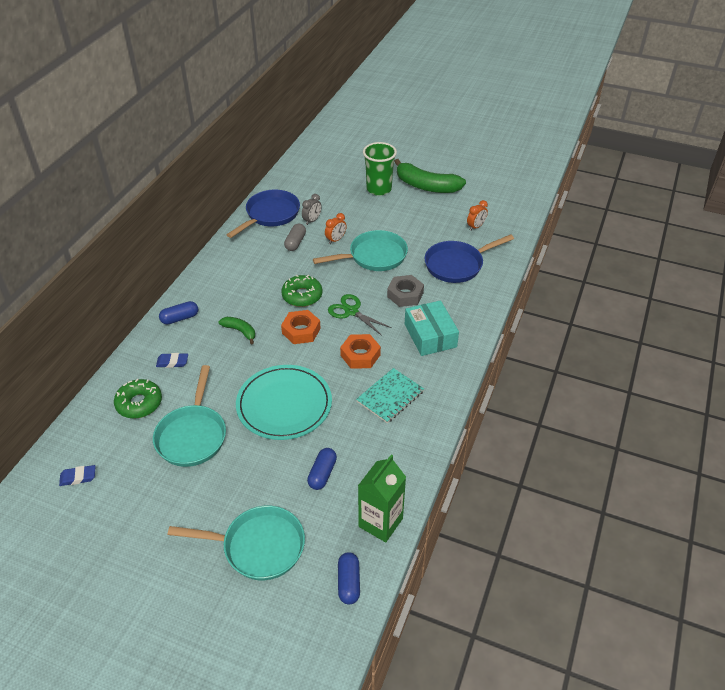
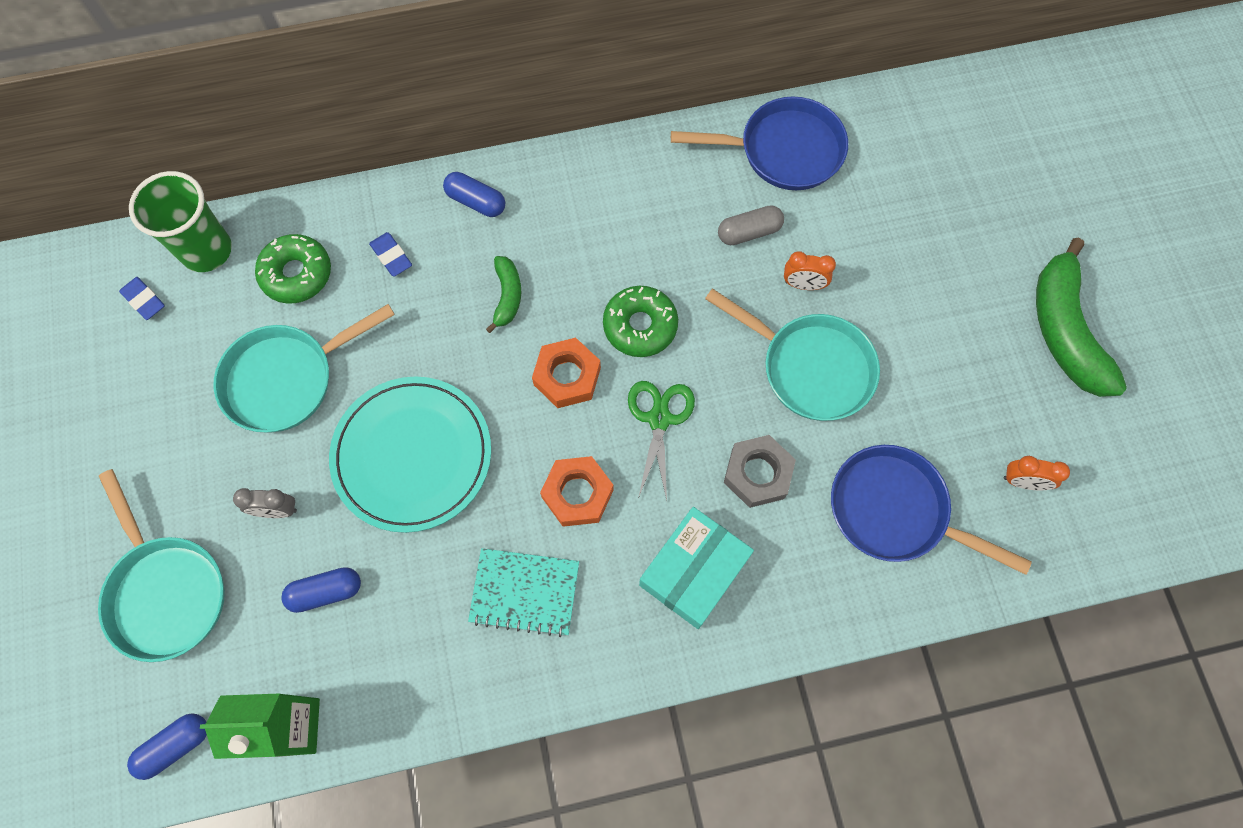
camera: 55 degrees right, 25 degrees up
(312, 220) = (820, 218): grey clock -> grey clock (277, 510)
(379, 189) = (987, 261): green cup -> green cup (207, 250)

